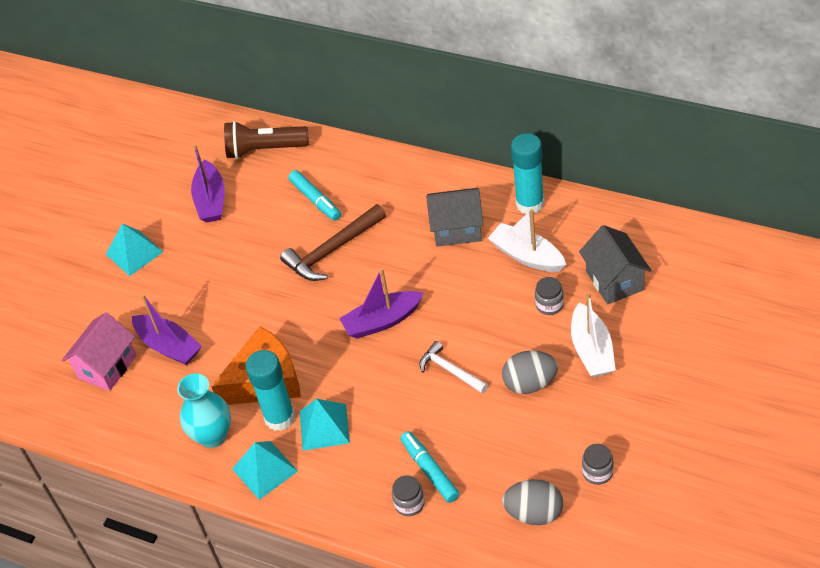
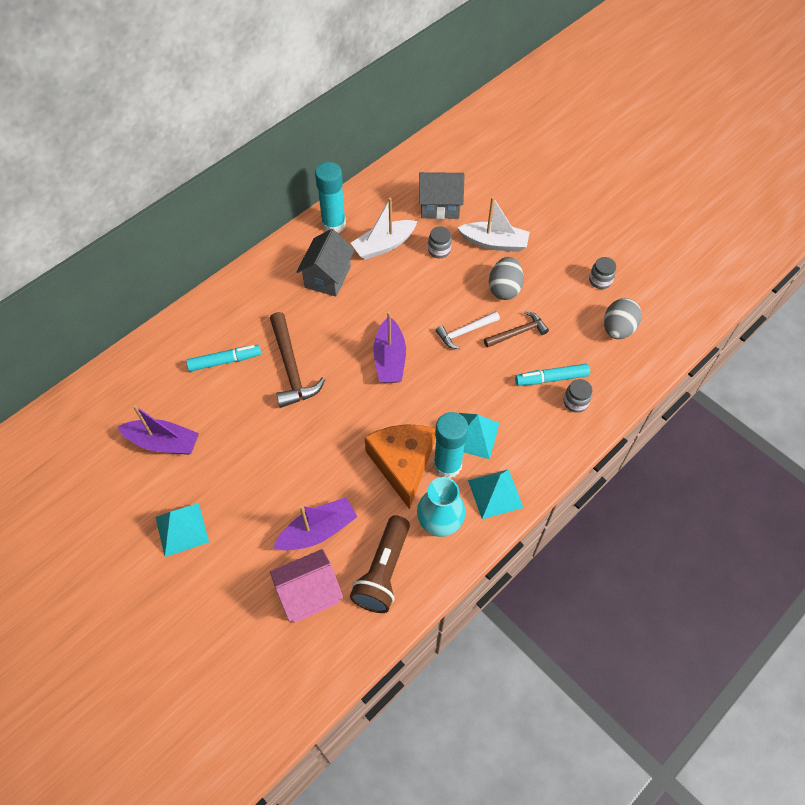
camera: 75 degrees left, 10 degrees up
(107, 366) = (309, 594): pink house -> pink house turned 75 degrees counterclockwise
(264, 149) = (134, 380): brown flashlight -> brown flashlight (383, 571)
(475, 418) = (518, 333): none -> brown hammer

